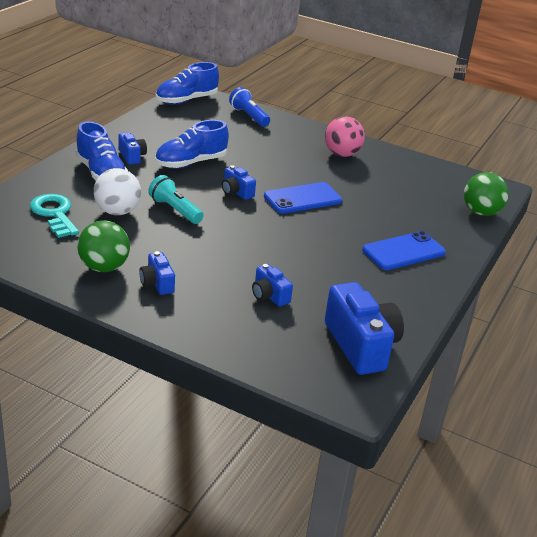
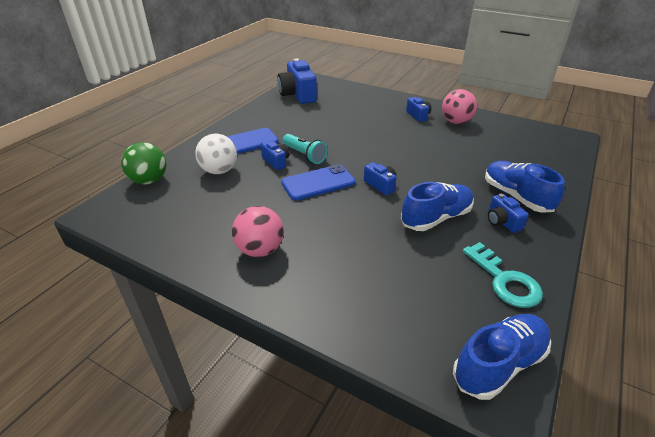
camera: 175 degrees left, 5 degrees up
(54, 214) = (519, 154): turquoise key -> turquoise key (504, 280)
(104, 267) = (456, 122): green ball -> pink ball
(117, 211) = (473, 159): white ball -> white ball (219, 171)
(175, 210) = (428, 163): turquoise flashlight -> turquoise flashlight (304, 155)
(249, 116) = (385, 325): blue flashlight -> none
(269, 295) = (348, 113): blue camera -> blue camera (276, 161)

